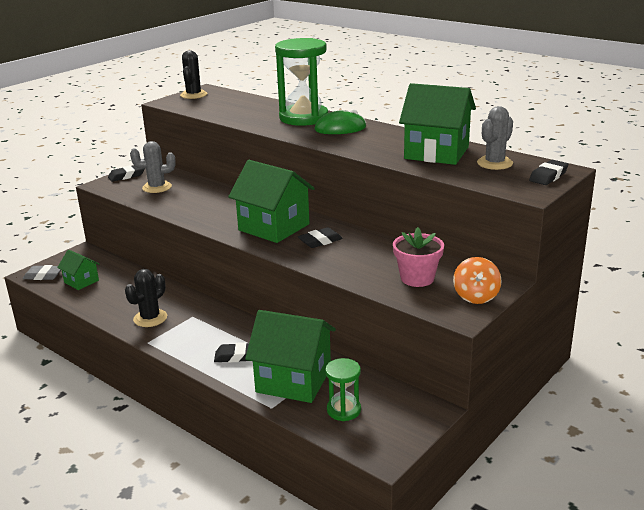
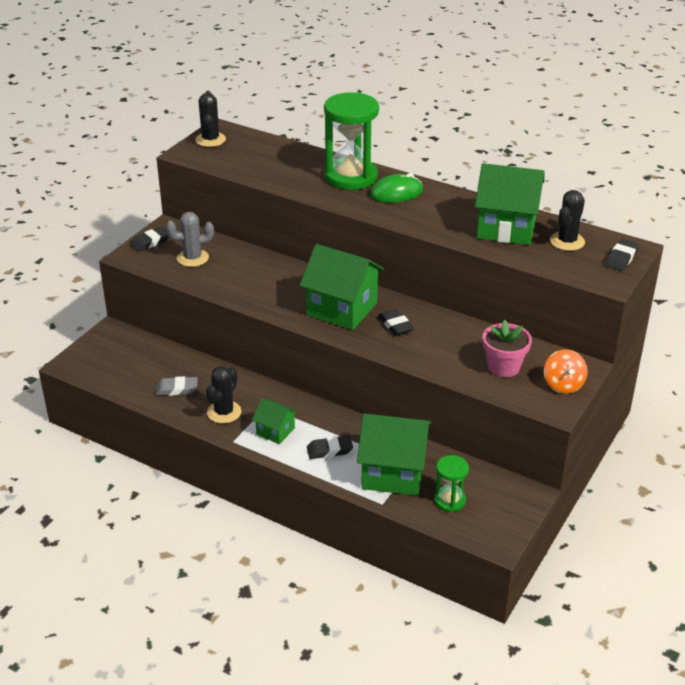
camera: 10 degrees left, 10 degrees up
(43, 276) = (83, 366): grey eraser -> grey eraser (177, 389)
(81, 281) = (129, 371): green house -> green house (275, 431)
(320, 241) = (395, 325): black eraser -> black eraser turned 75 degrees counterclockwise
(494, 163) = (567, 241): grey cactus -> black cactus

